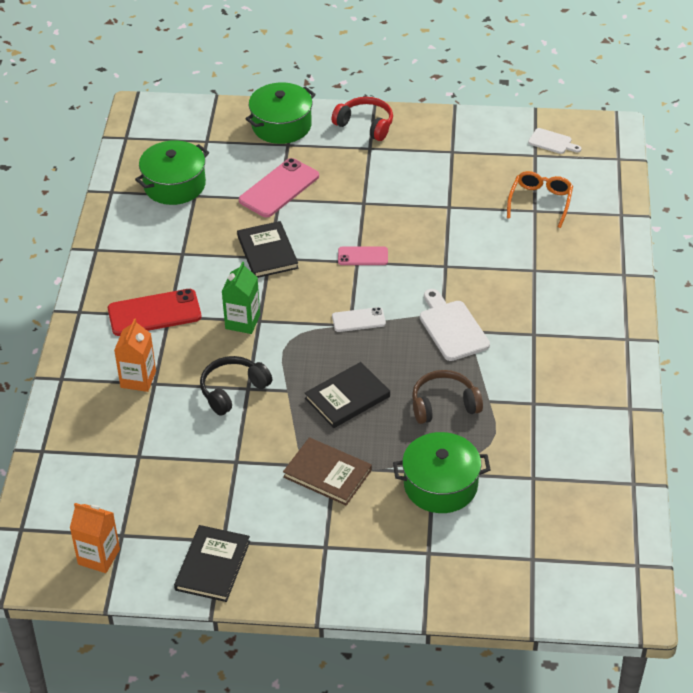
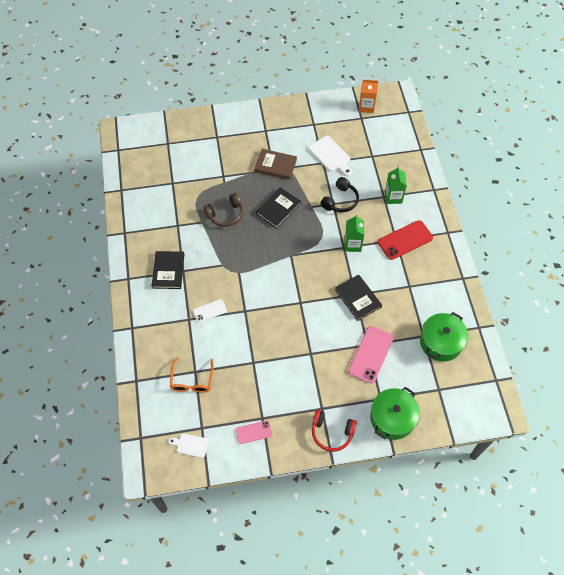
camera: 165 degrees right, 15 degrees up
(138, 379) = (393, 197): orange carton -> green carton
(213, 565) = (313, 113): black book -> black book (168, 271)
(358, 320) = (286, 259): white phone -> white phone (210, 311)
(363, 256) = (298, 307): pink phone -> pink phone (254, 432)
(440, 485) = (218, 170): green pot -> none
(452, 328) = (231, 265): white cutting board -> white cutting board (330, 155)

